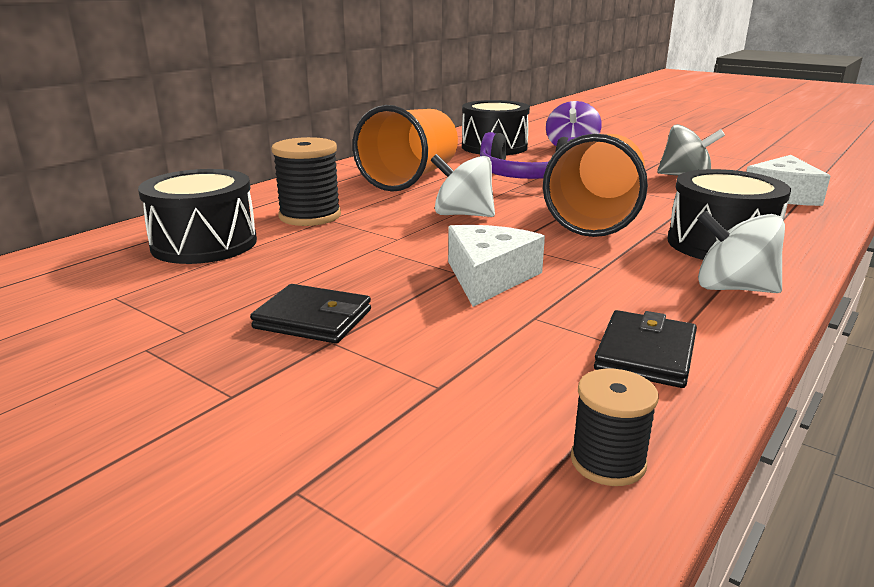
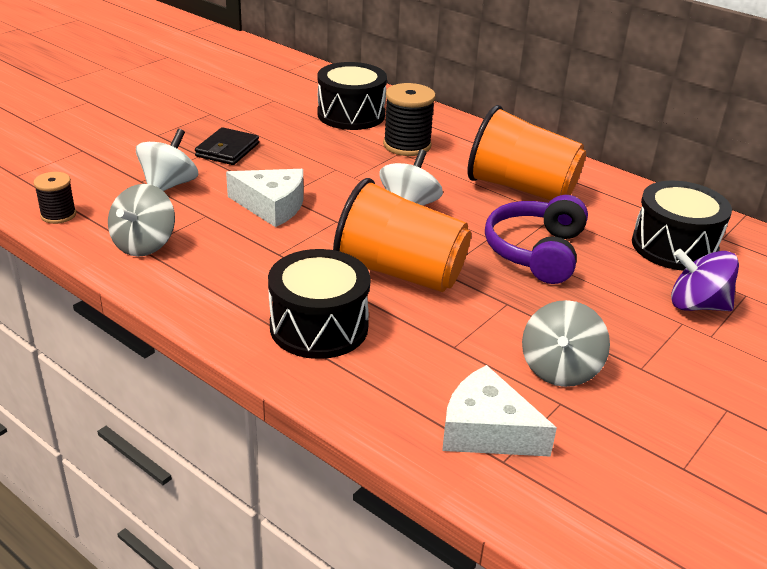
camera: 90 degrees right, 10 degrees up
(645, 354) = (144, 244): black wallet -> grey spinning top
(733, 288) = (223, 304): white spinning top -> white spinning top (169, 185)

